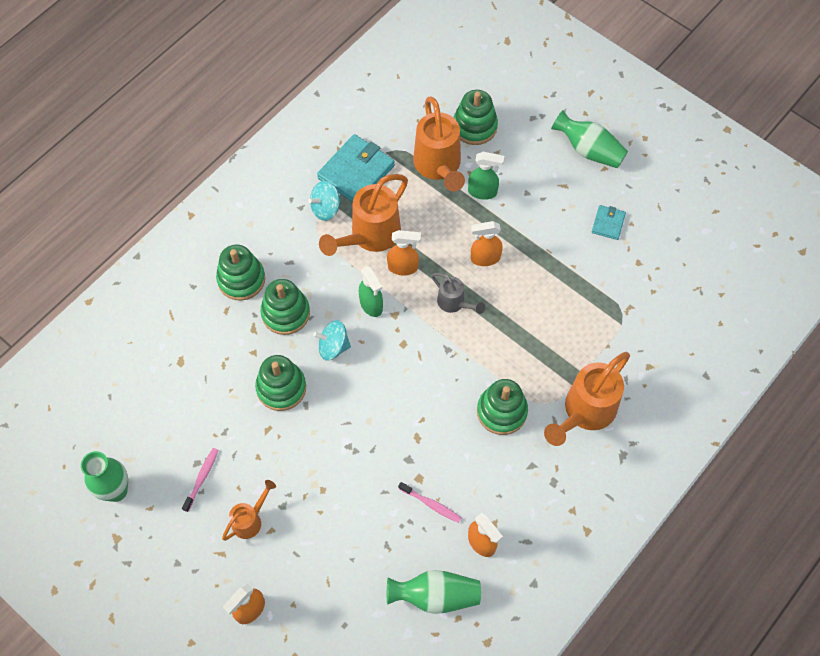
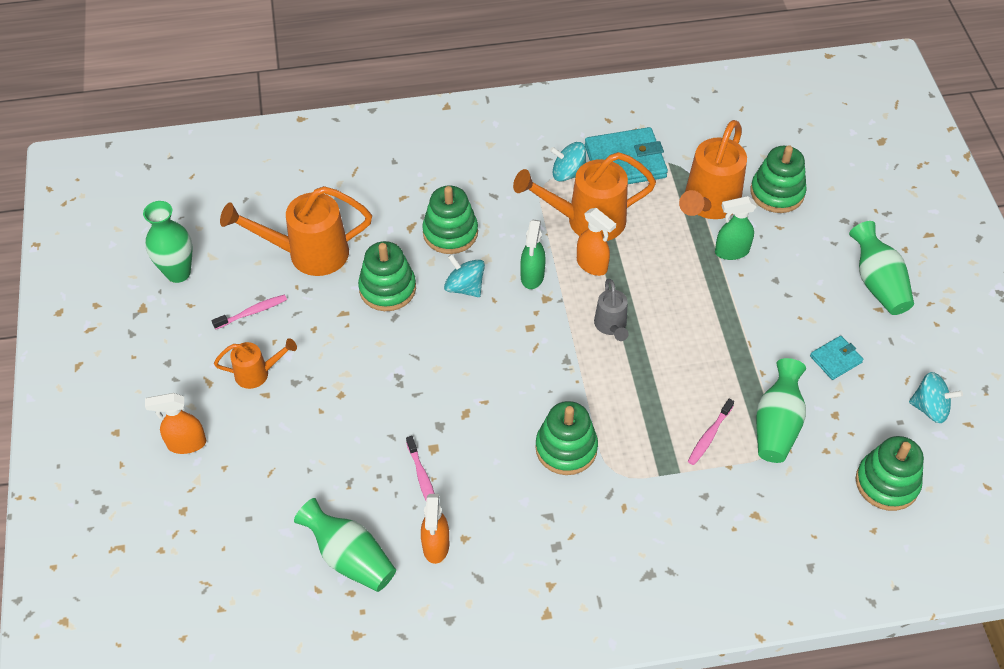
camera: 40 degrees right, 10 degrees down
(241, 279) = (439, 182): green stacking toy -> green stacking toy (887, 483)
(482, 192) = (731, 252): green spray bottle -> green spray bottle turned 120 degrees clockwise
(485, 258) = (678, 308): orange spray bottle -> none
(579, 334) = (709, 436): none -> pink toothbrush
(585, 412) = (648, 508): orange watering can -> orange watering can (308, 254)
(611, 296) = (776, 425): none -> green vase
(686, 217) = (930, 408): none -> turquoise spinning top

